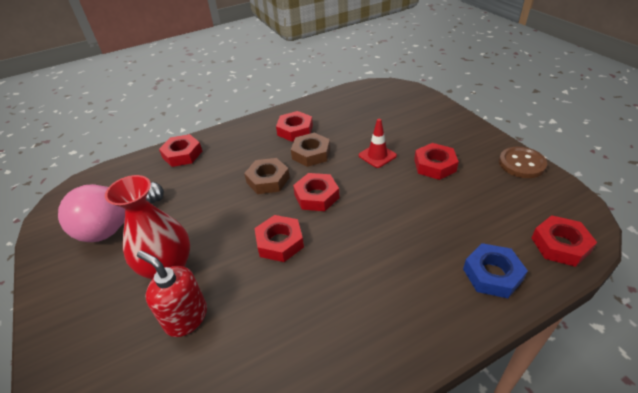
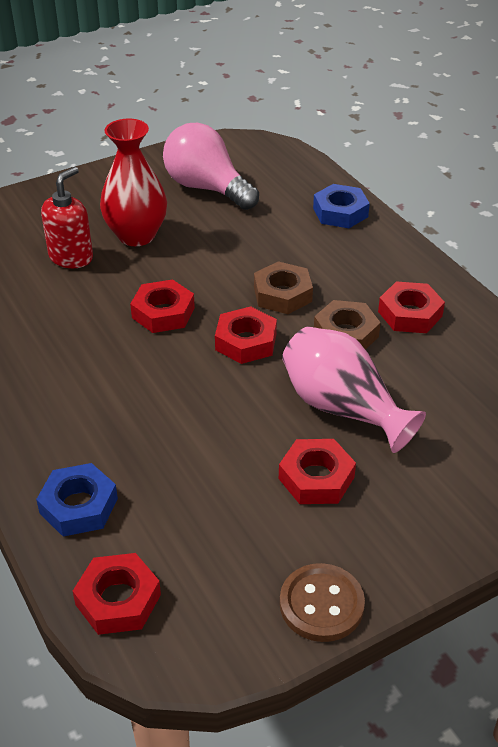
camera: 85 degrees right, 0 degrees up
(182, 154) = (340, 212): red nut -> blue nut
(377, 155) = (342, 408): red traffic cone -> pink vase

